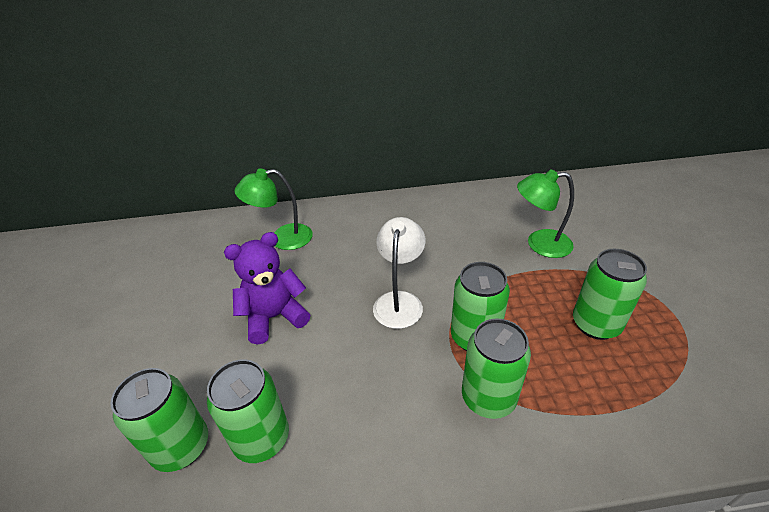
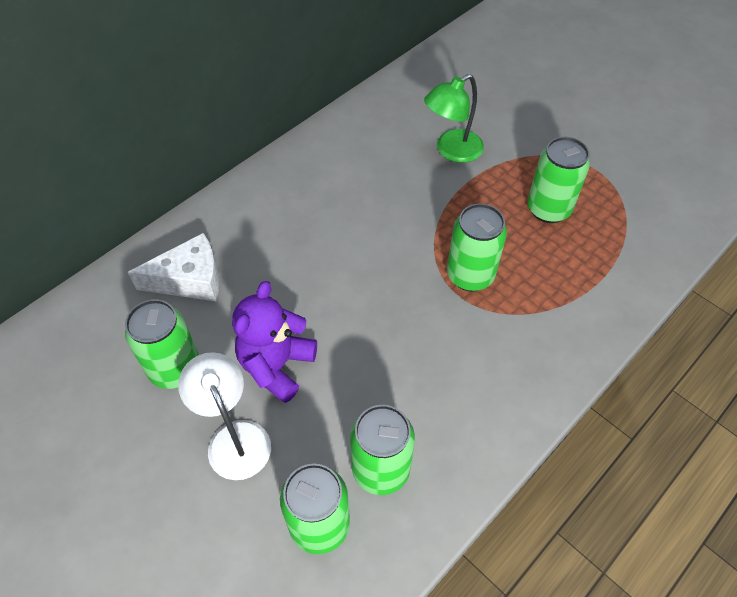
camera: 40 degrees left, 15 degrees up
(282, 239) = (190, 279): green lamp -> white cheese
(399, 301) = (379, 279): white lamp -> white lamp (234, 437)
(488, 398) = (520, 320): green can -> green can (175, 369)

